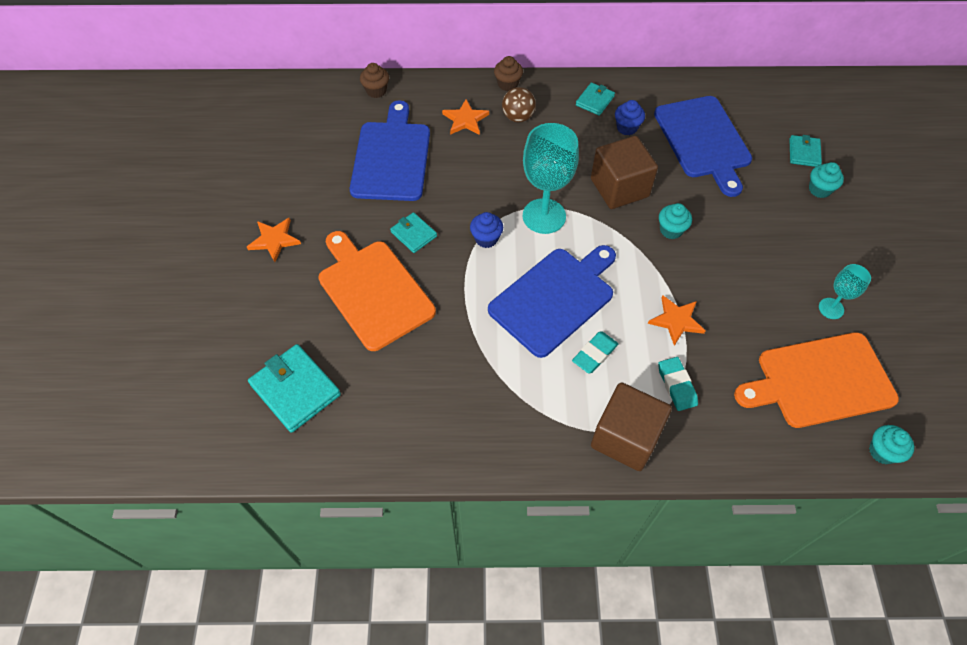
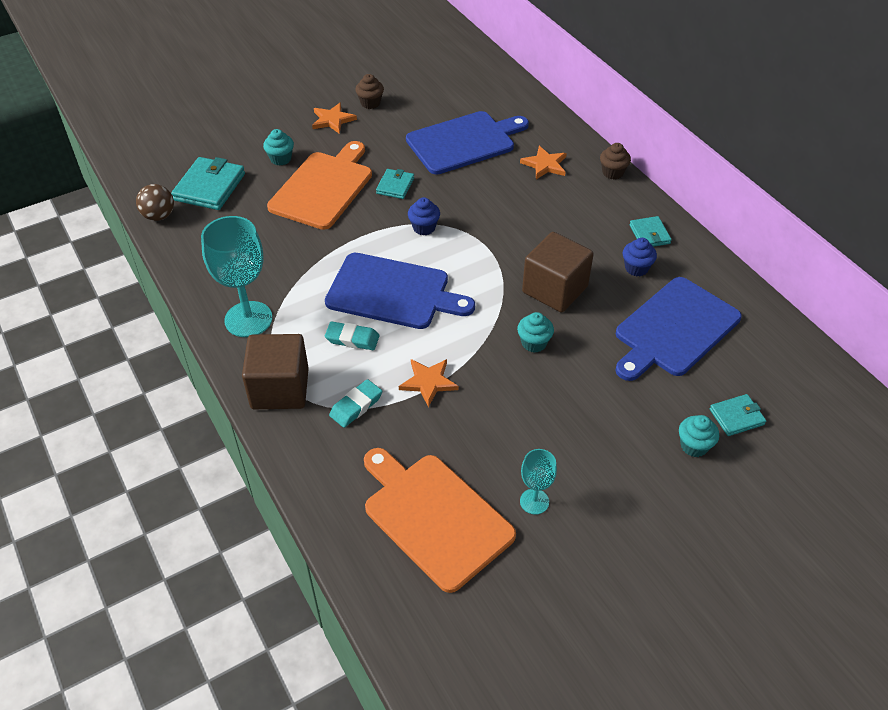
camera: 60 degrees right, 10 degrees down
(376, 91) = (528, 104): brown cupcake -> brown cupcake (370, 103)
(518, 117) = (579, 194): brown ball -> brown ball (159, 216)
(544, 216) = (478, 252): turquoise goblet -> turquoise goblet (248, 319)
(594, 101) = (649, 234): turquoise wallet -> turquoise wallet turned 75 degrees clockwise
(882, 451) = (381, 595): turquoise cupcake -> turquoise cupcake (280, 159)

